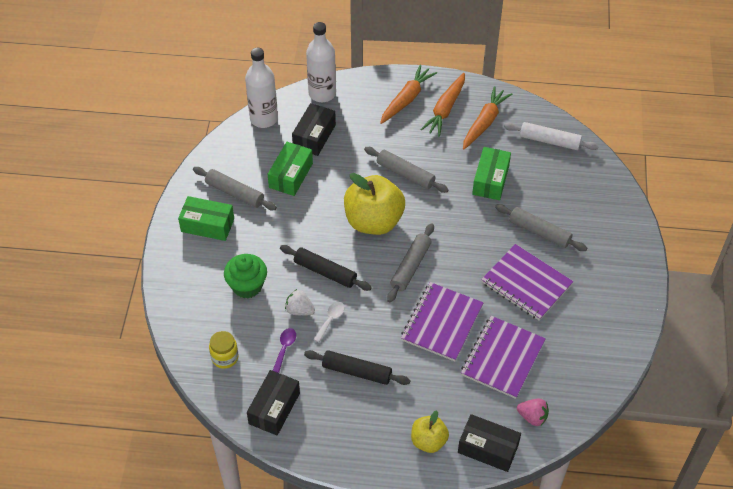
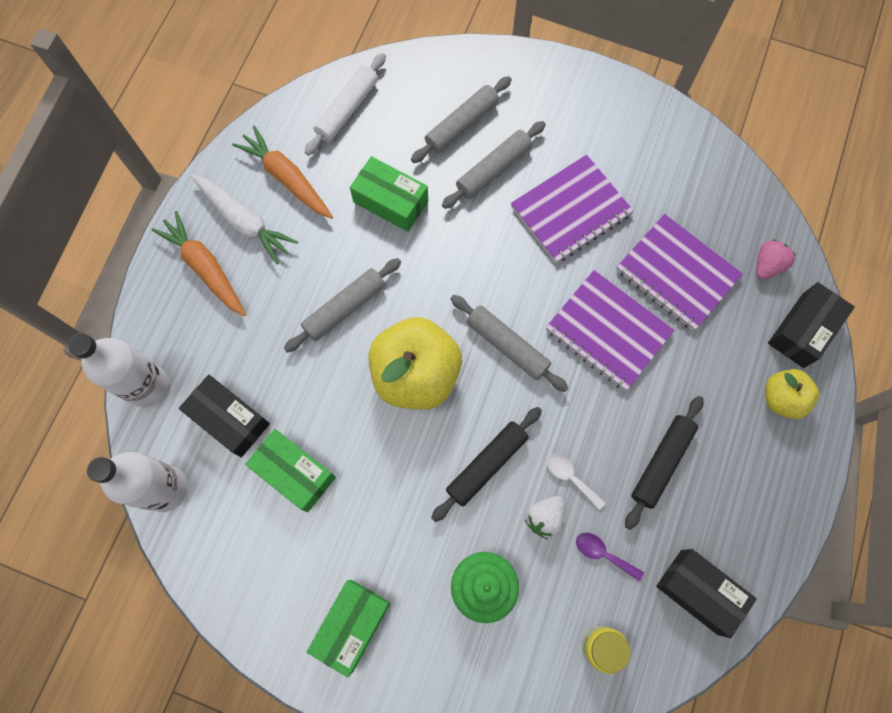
camera: 75 degrees left, 20 degrees up
(235, 193) = (301, 568): grey rolling pin -> grey rolling pin (461, 125)
(445, 109) = (244, 222): orange carrot -> white carrot

